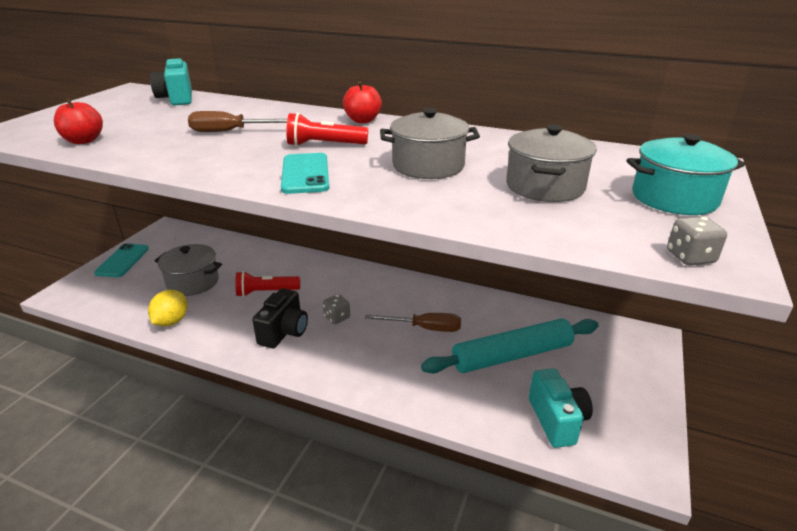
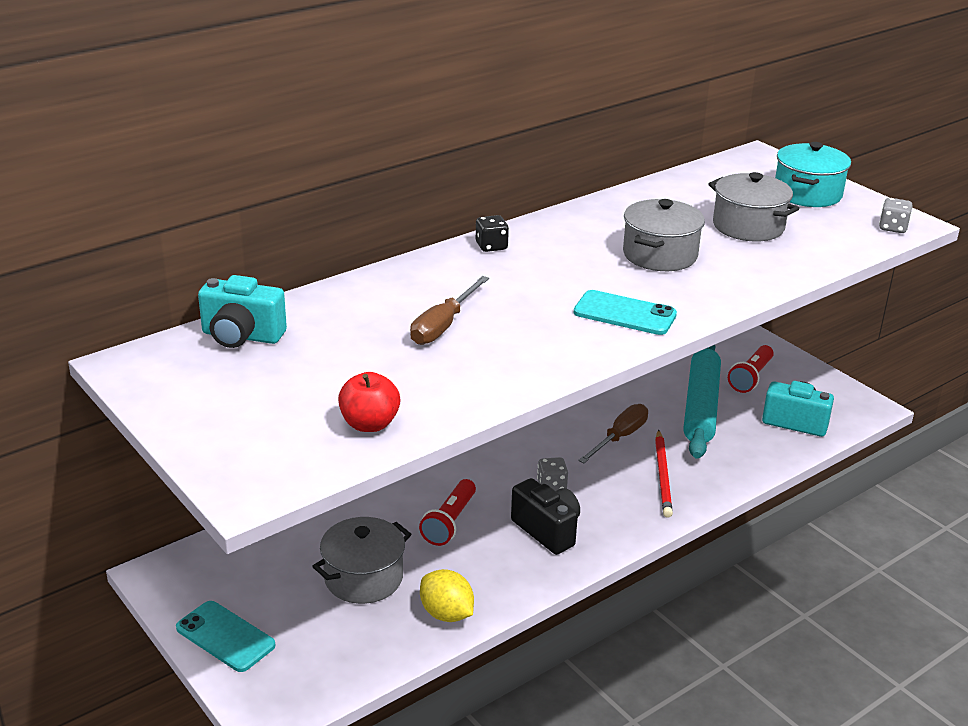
camera: 60 degrees left, 0 degrees up
(325, 145) = (551, 285): red flashlight -> red flashlight (751, 377)
(362, 120) = (491, 246): red apple -> black dice
(395, 365) = (663, 476): none -> red pencil

